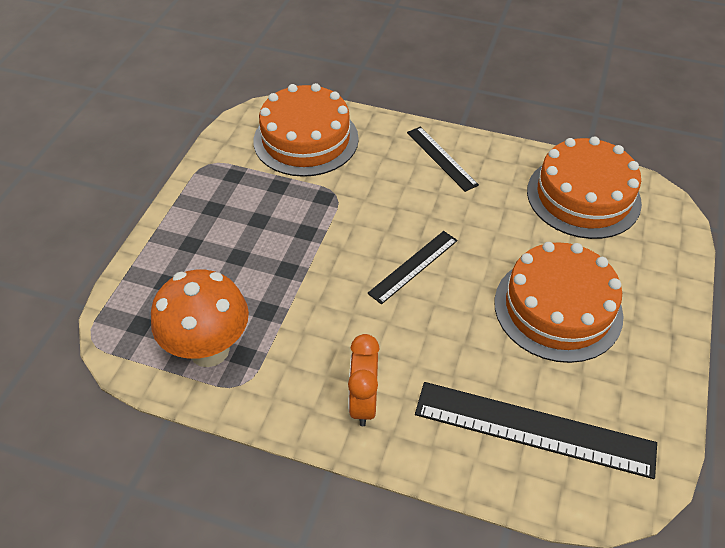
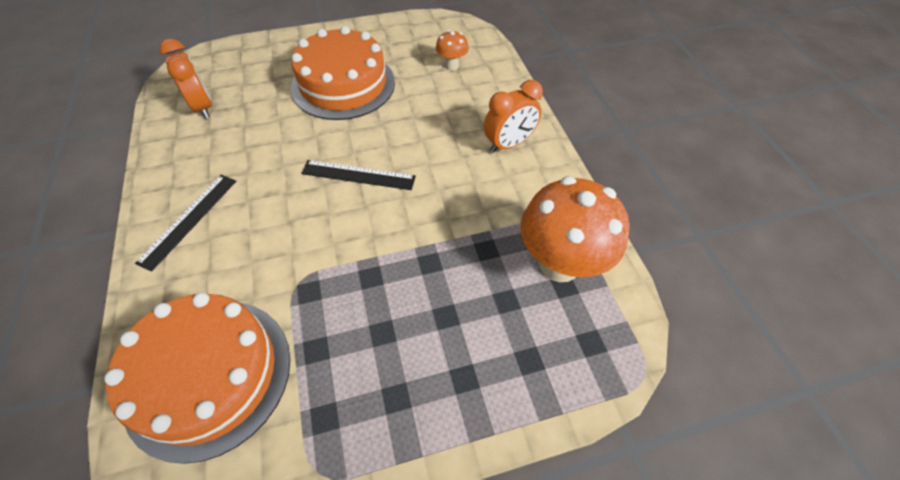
camera: 125 degrees left, 5 degrees up
(534, 429) = (451, 66): black ruler -> orange mushroom
(583, 196) = (203, 107): orange cake -> orange clock

